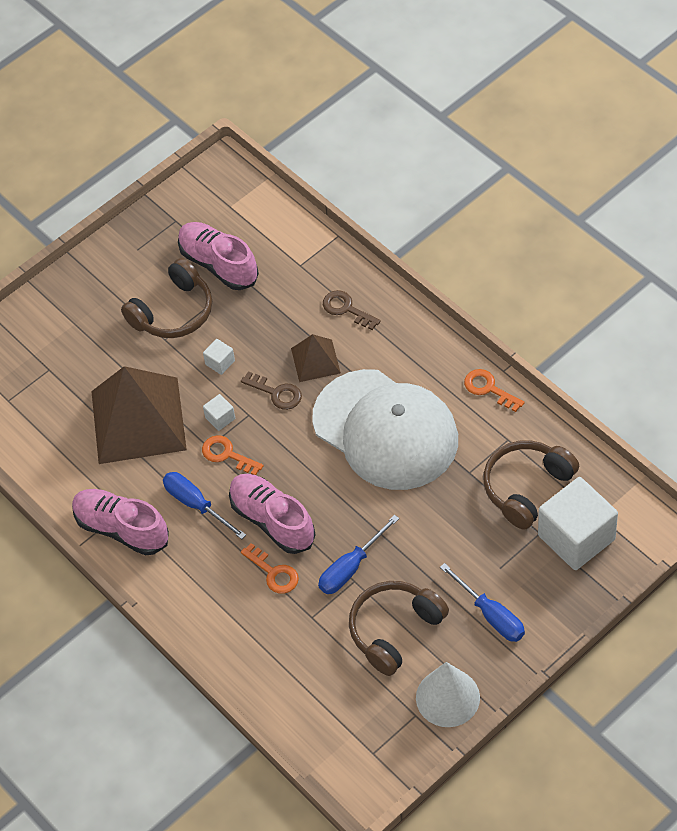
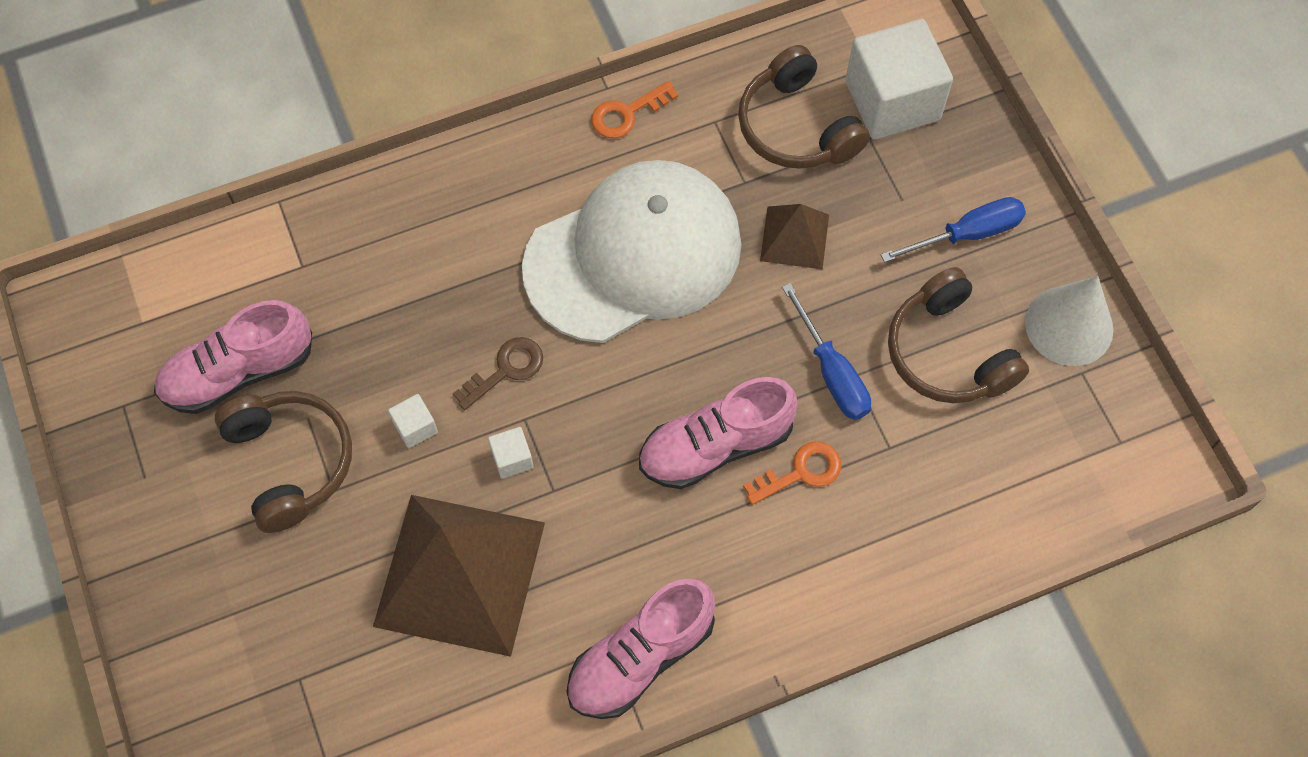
camera: 75 degrees left, 10 degrees up
(196, 505) = (645, 539): blue screwdriver -> none
(227, 455) = (579, 469): orange key -> none
(315, 360) = (476, 301): brown pyramid -> brown pyramid (794, 237)
(346, 309) = (410, 233): brown key -> none

